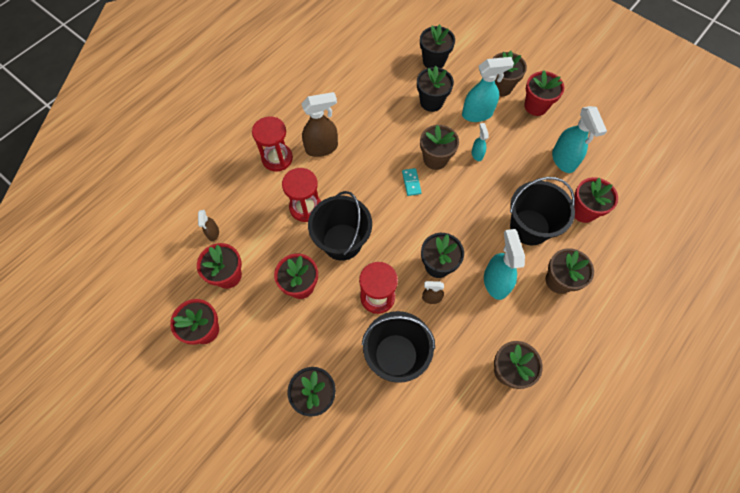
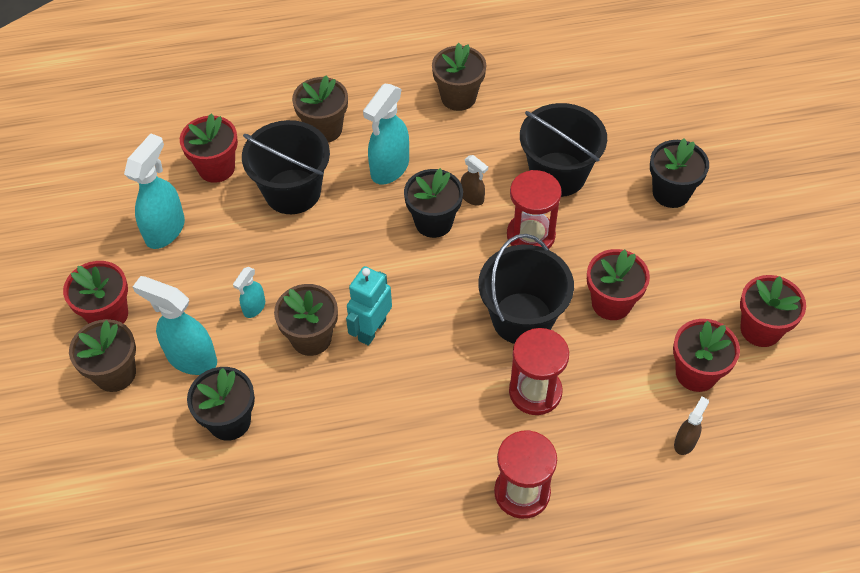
camera: 140 degrees left, 10 degrees down
(322, 148) = (445, 462): brown spray bottle -> none
(411, 182) = (371, 330): turquoise domino -> turquoise robot
(434, 61) = (153, 486): black flower pot -> none

